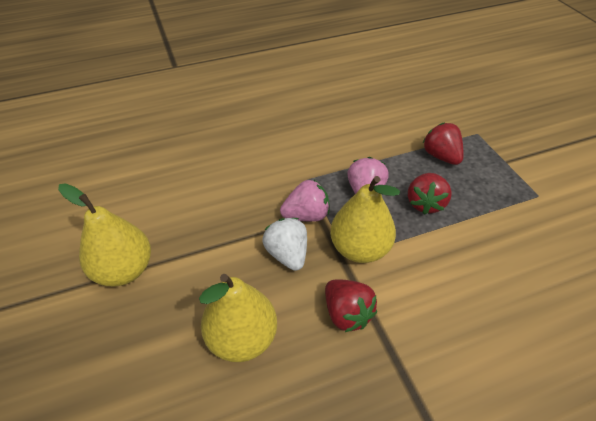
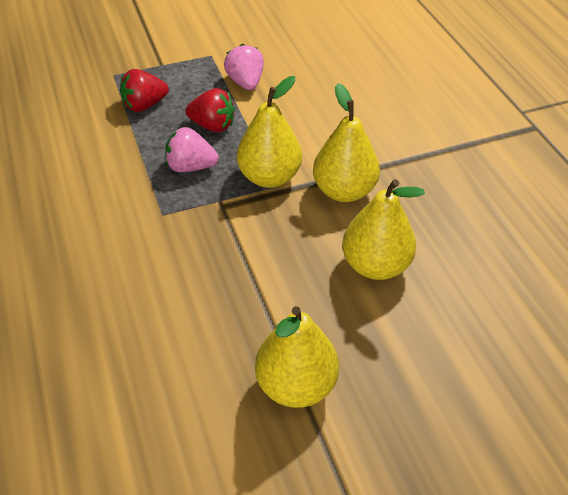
camera: 90 degrees left, 0 degrees up
(287, 254) = (275, 232): white strawberry -> none
(306, 215) = (220, 216): pink strawberry -> pink strawberry (245, 82)
(347, 314) = (344, 191): red strawberry -> yellow pear

